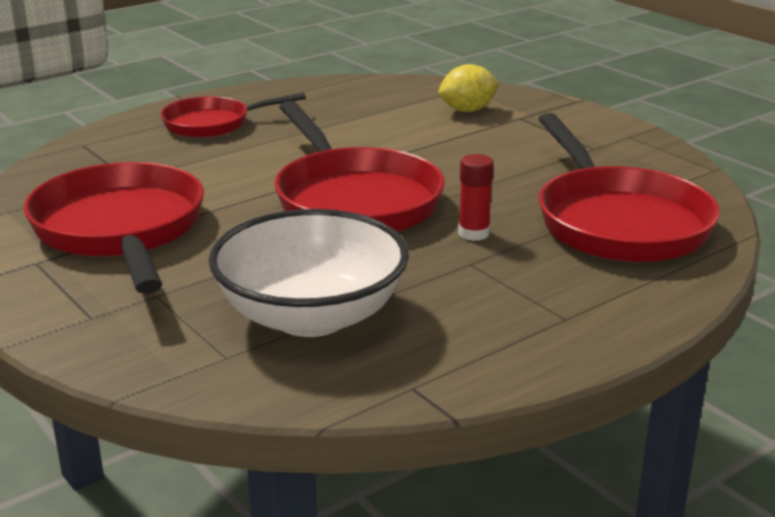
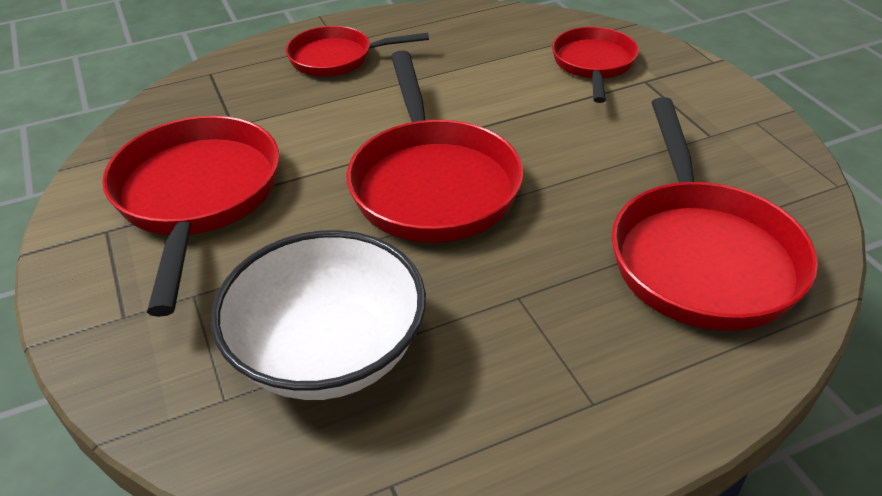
camera: 15 degrees right, 15 degrees up
(468, 110) = (593, 64): yellow lemon -> red pan
(473, 233) = (537, 251): red glue stick -> none

